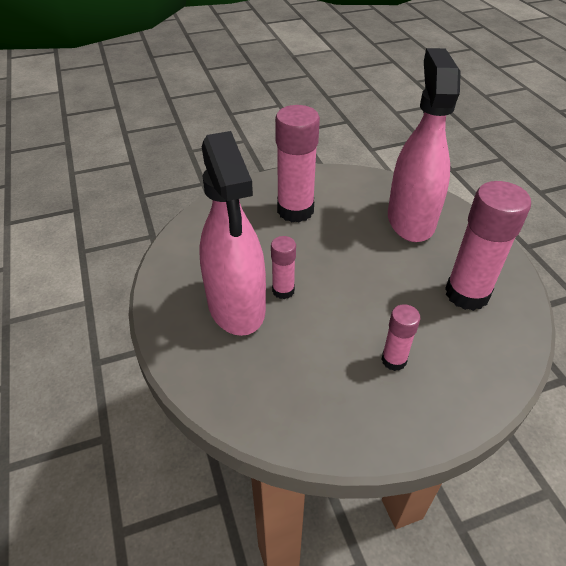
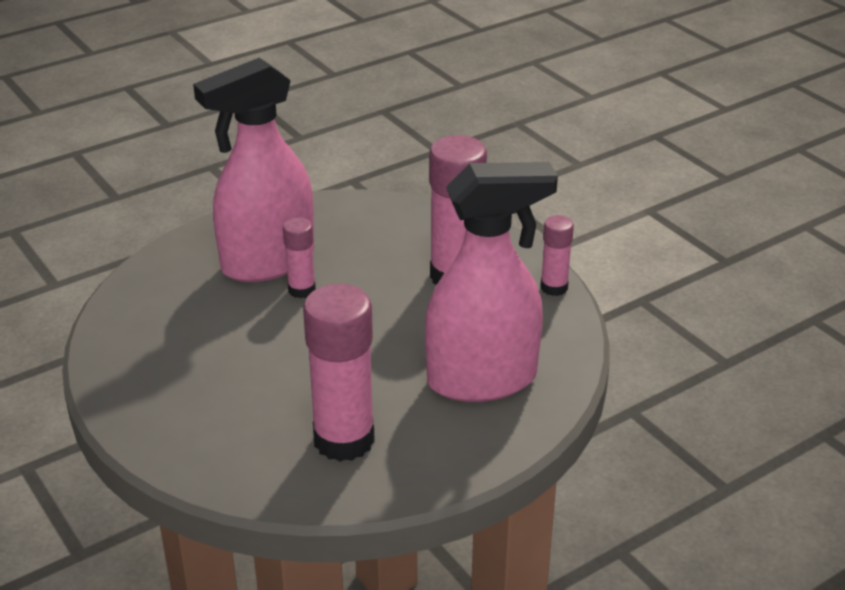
camera: 75 degrees right, 10 degrees down
(394, 360) = (215, 383): pink glue stick -> pink glue stick (554, 287)

